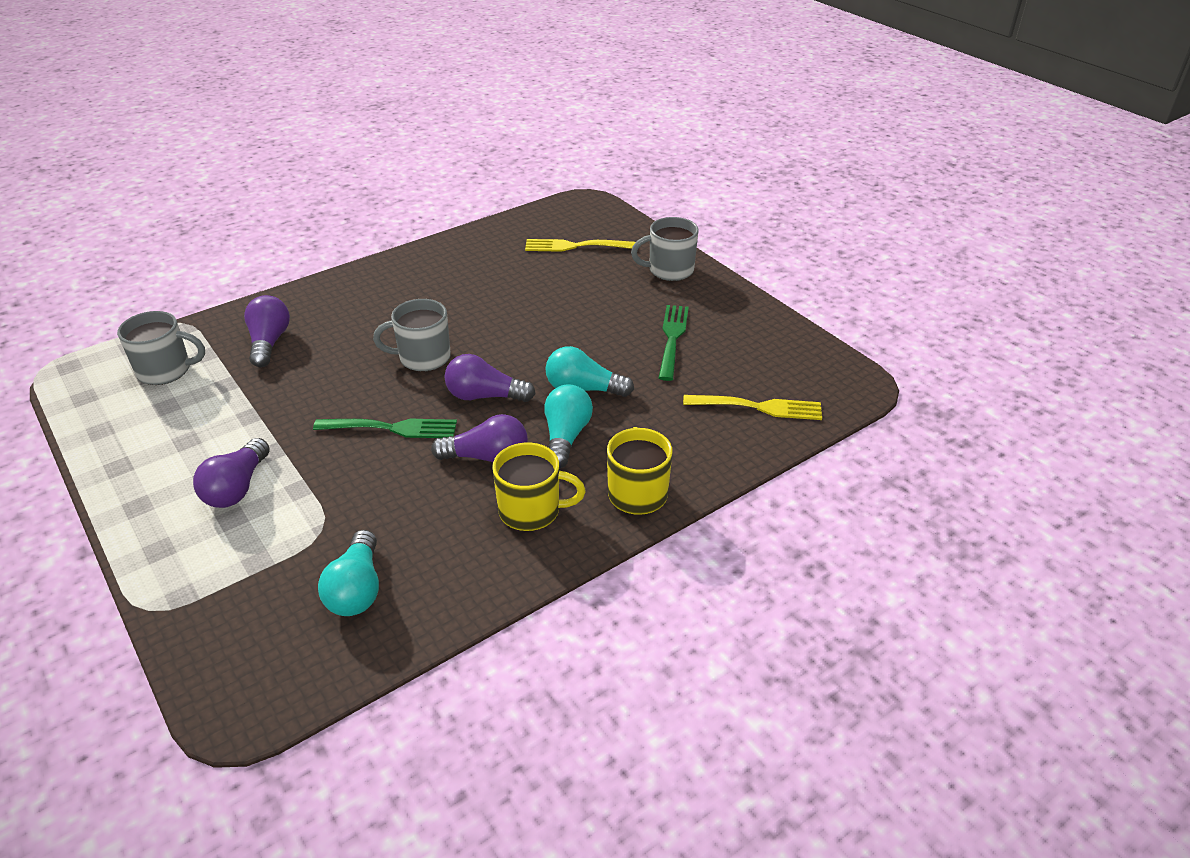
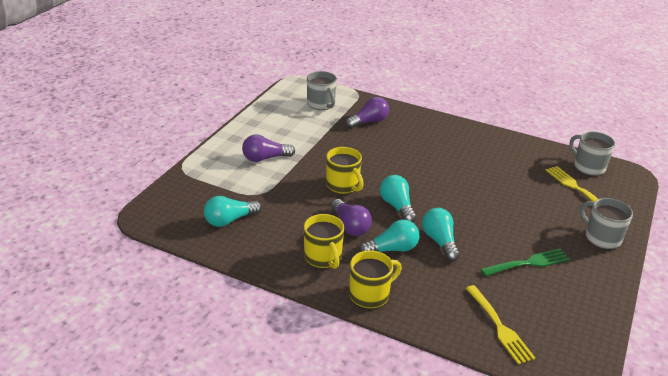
camera: 60 degrees right, 5 degrees down
(391, 428) = (343, 185): green fork -> yellow mug
(423, 358) = (406, 173): grey mug -> grey mug (588, 167)
(485, 396) = (397, 206): purple light bulb -> turquoise light bulb

